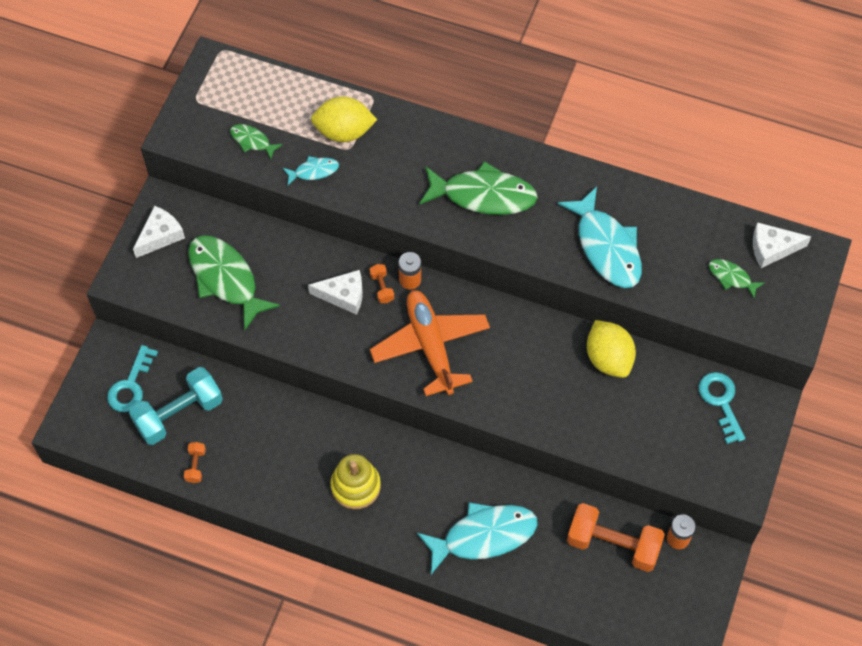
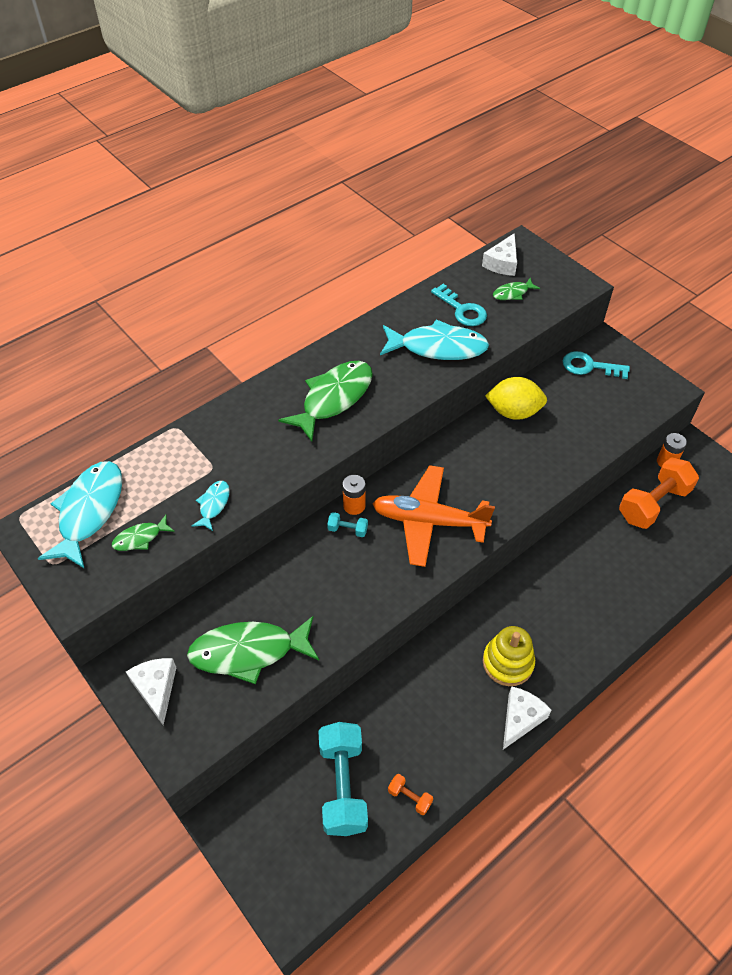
camera: 60 degrees left, 10 degrees down
(130, 385) = (281, 819): turquoise key -> turquoise key (462, 310)
(343, 295) = (335, 562): white cheese -> white cheese (520, 719)
(344, 132) = (192, 463): yellow lemon -> none
(382, 287) = (347, 529): orange dumbbell -> turquoise dumbbell
(484, 536) = (605, 587): turquoise fish -> turquoise fish (89, 511)

